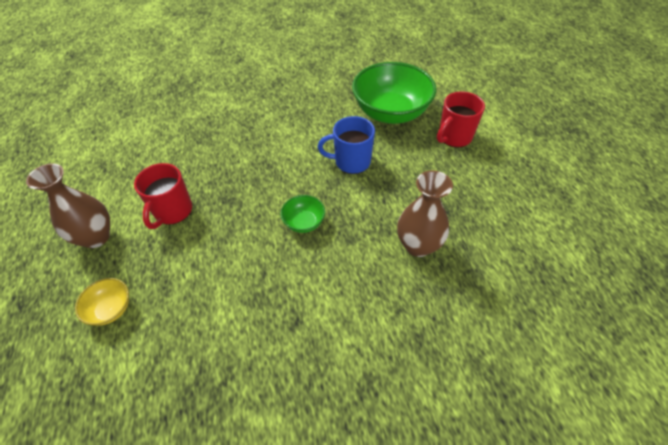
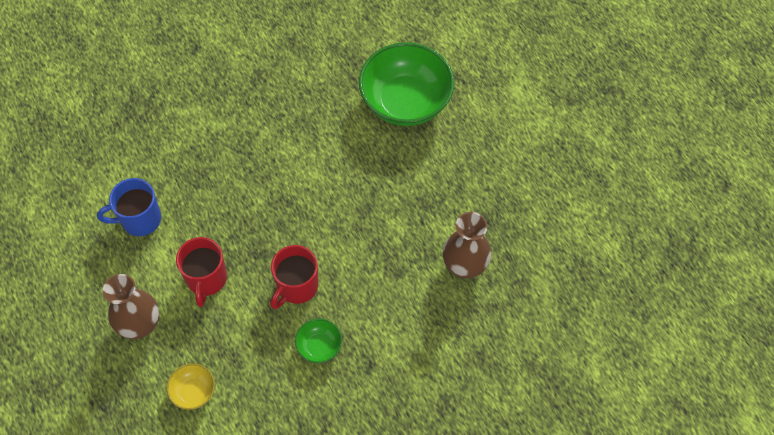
camera: 15 degrees left, 10 degrees up
(304, 222) = (347, 264): green bowl -> green bowl (319, 346)
(351, 162) = (377, 180): blue mug -> blue mug (139, 220)
(454, 137) = (481, 124): red mug -> red mug (296, 287)

